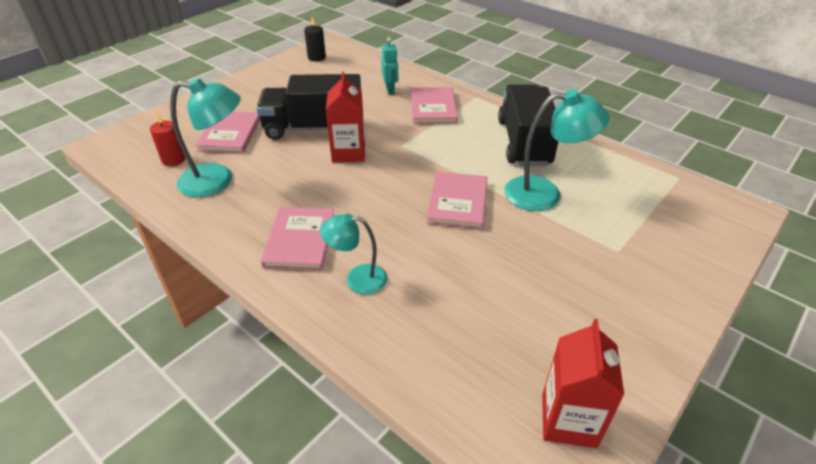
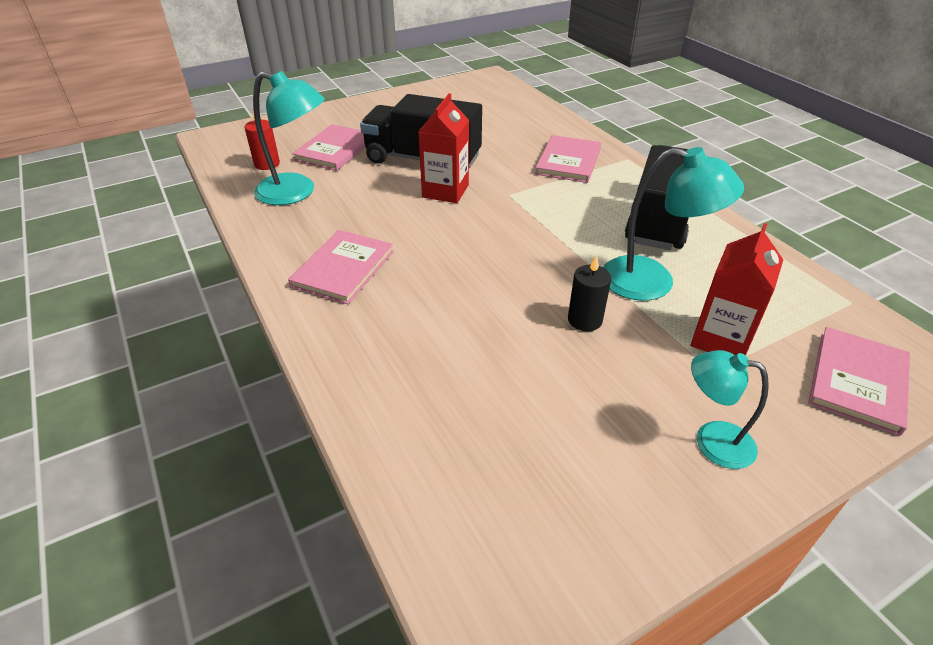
camera: 20 degrees right, 0 degrees up
(316, 57) = (467, 89): black candle -> black candle (585, 320)
(357, 279) = (380, 322): turquoise lamp -> turquoise lamp (712, 440)
(390, 90) = (529, 135): turquoise robot -> none
(457, 202) = (539, 268): pink book -> pink book (857, 381)
(568, 420) = (535, 549): red carton -> red carton (721, 339)

